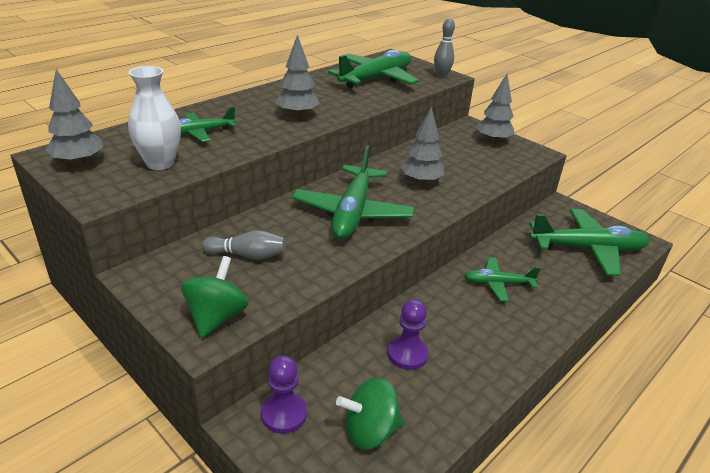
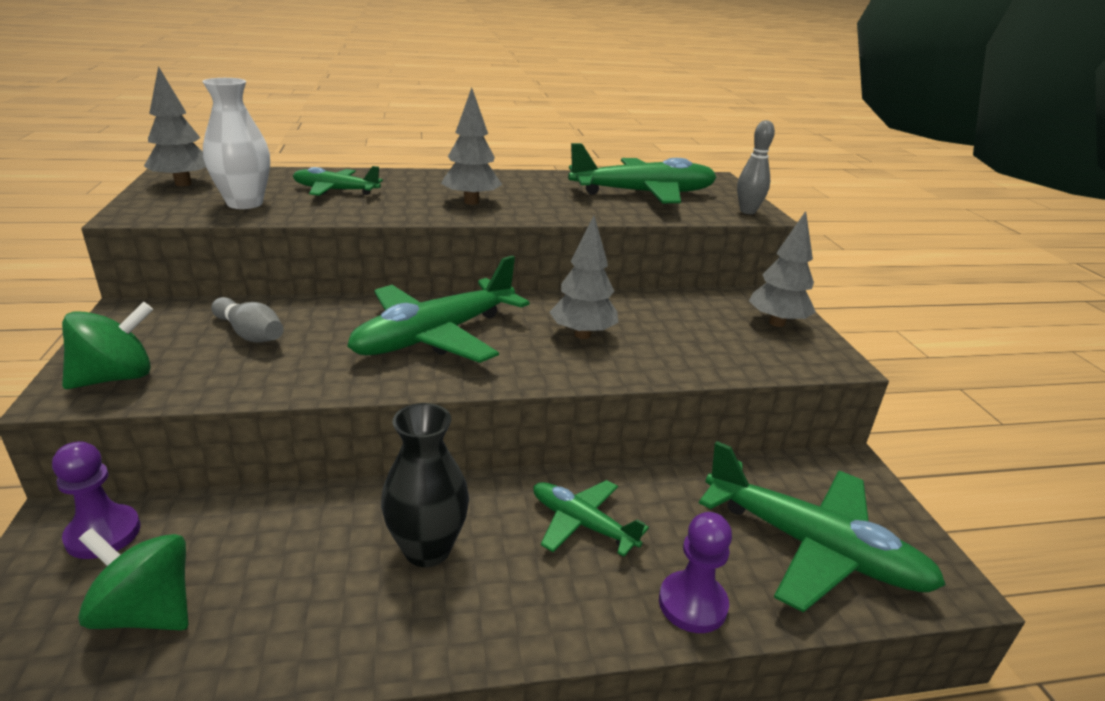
camera: 35 degrees right, 5 degrees down
(407, 354) = (327, 547): purple pawn -> purple pawn (692, 604)
(452, 330) = (427, 549): none -> black vase

